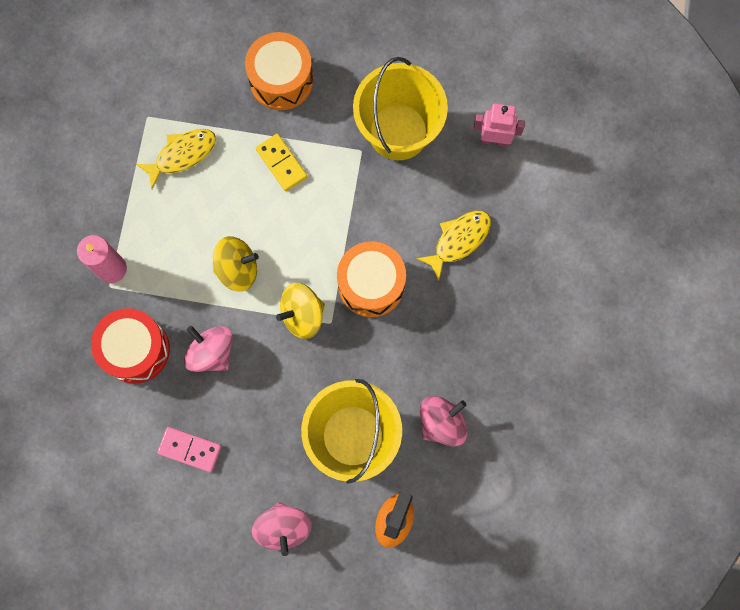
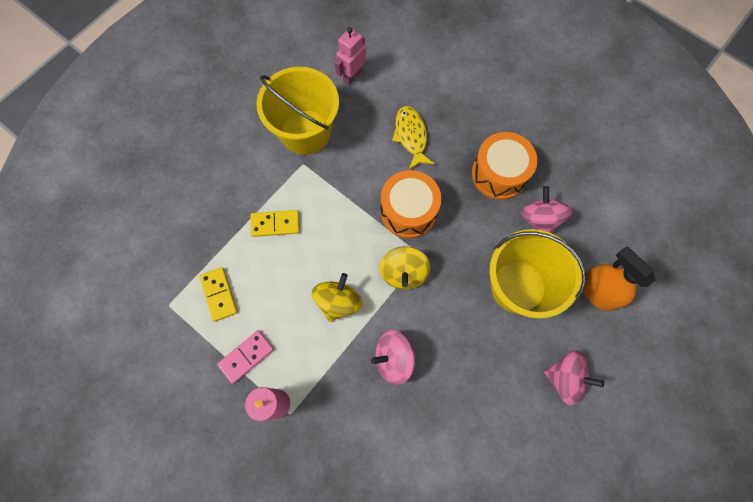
camera: 60 degrees left, 5 degrees down
(136, 349) = (356, 420): red drum -> none
(182, 155) = (219, 294): yellow fish -> yellow domino
(190, 449) = (464, 420): pink domino -> pink domino (246, 356)
(281, 80) = (210, 189): orange drum -> orange drum (499, 174)

